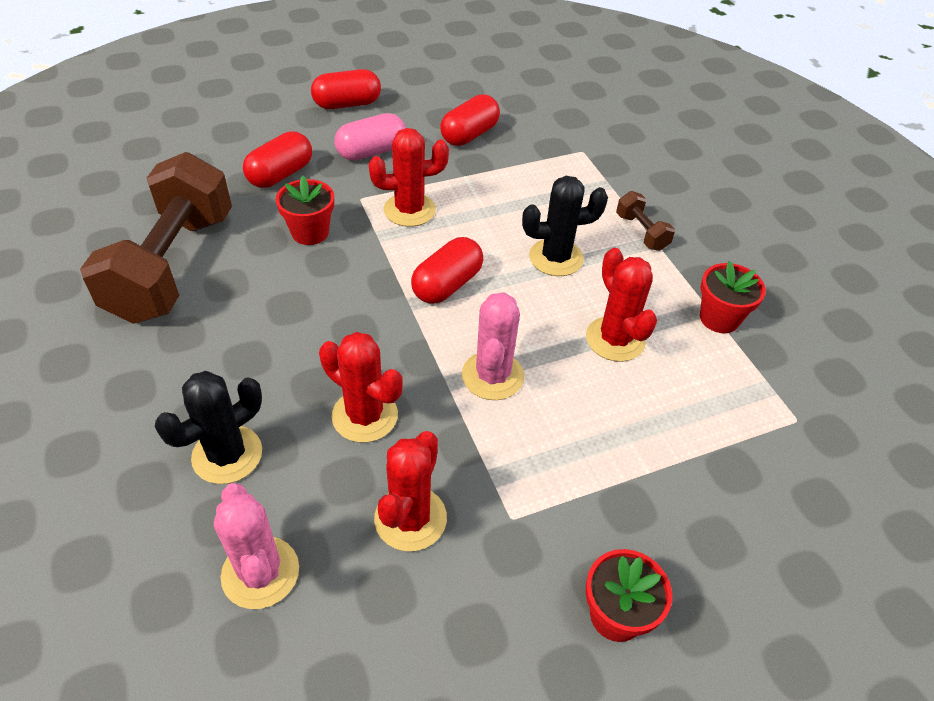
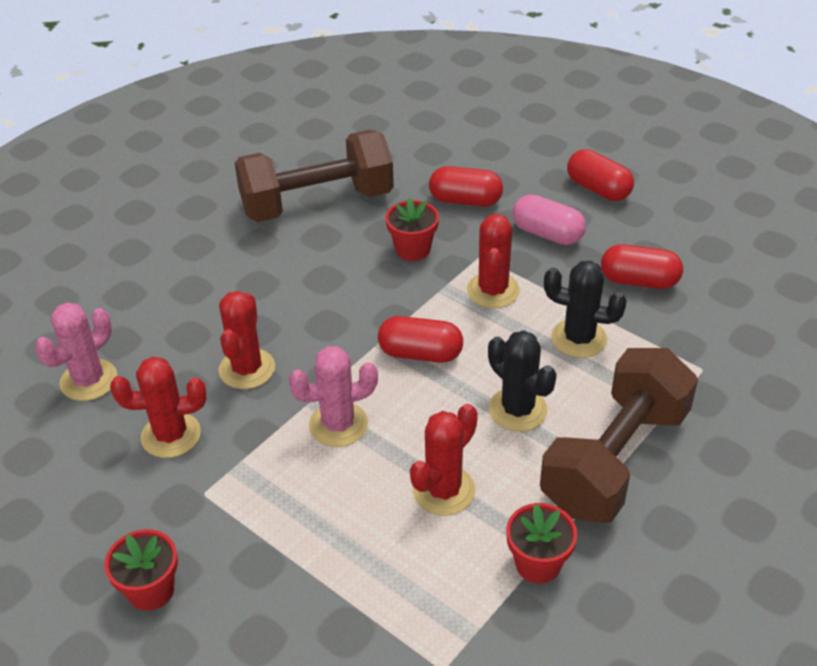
camera: 65 degrees right, 5 degrees down
(227, 455) = (169, 318): black cactus -> black cactus (579, 338)
(409, 210) = (493, 291): red cactus -> red cactus turned 45 degrees clockwise
(641, 232) = (615, 460): brown dumbbell -> brown dumbbell, size x2.48

